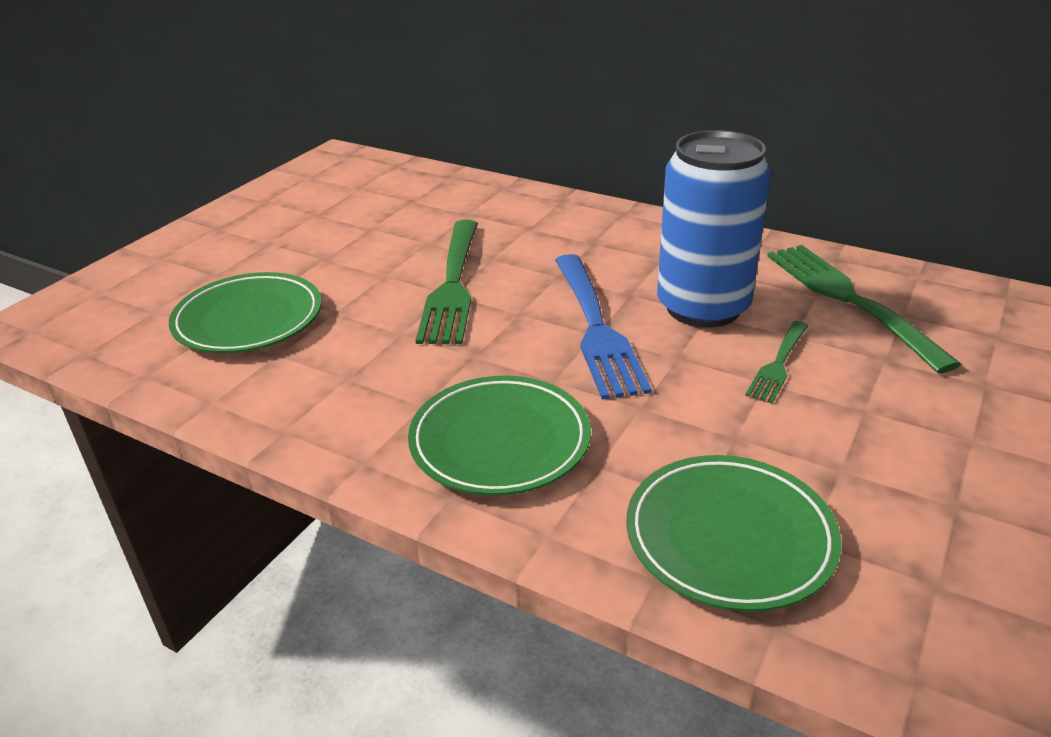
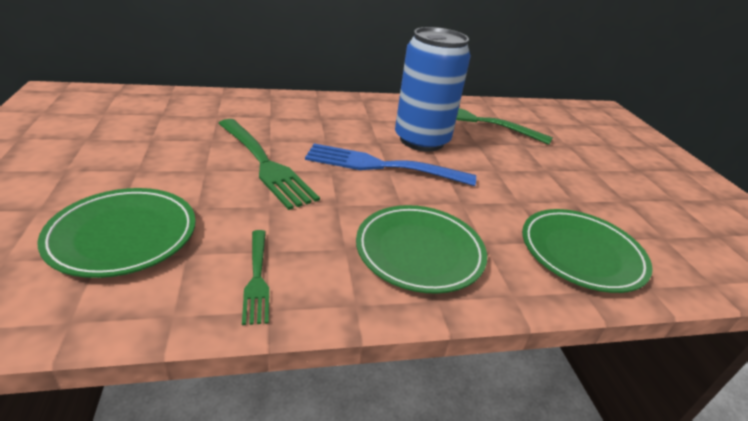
camera: 45 degrees left, 0 degrees up
(595, 327) = (383, 166): blue fork -> blue fork turned 150 degrees clockwise
(778, 363) = (488, 159): green fork -> green fork (256, 277)

